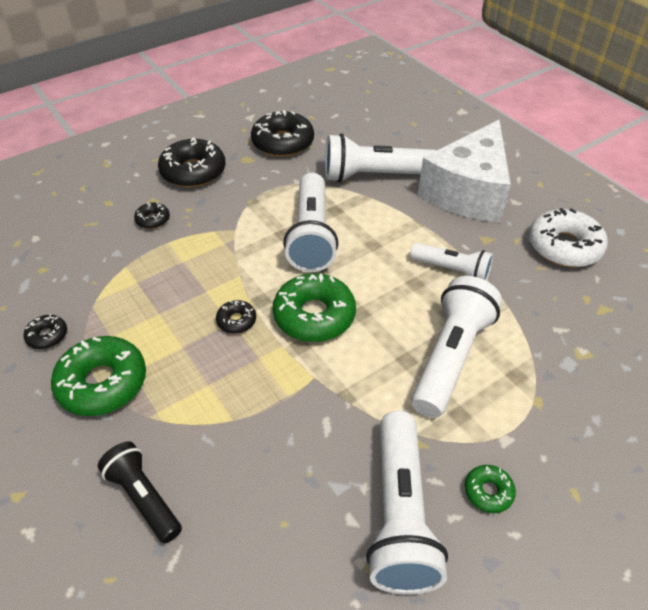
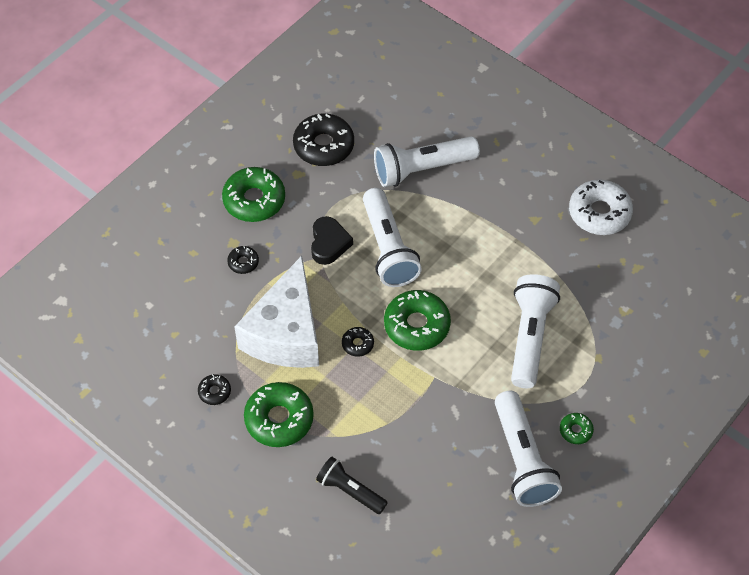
camera: 15 degrees left, 10 degrees up
(193, 172) = (254, 200): black donut -> green donut
(250, 220) = (329, 243): none -> black heart
(452, 270) = (514, 258): white flashlight -> none
(468, 192) = (509, 170): white cheese -> white cheese (286, 333)

